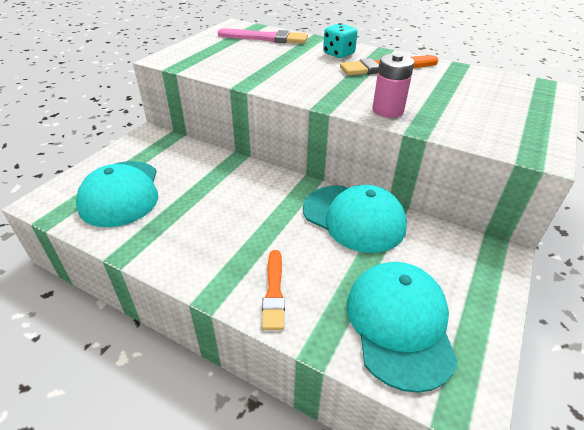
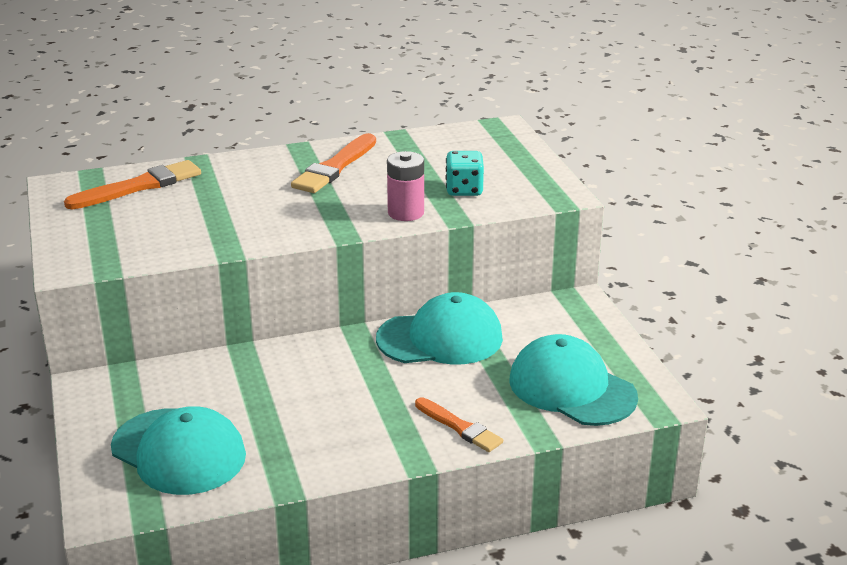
camera: 45 degrees left, 10 degrees down
(266, 38) = (139, 186): pink brush -> orange brush
(338, 54) = (260, 171): turquoise dice -> turquoise dice (464, 190)

